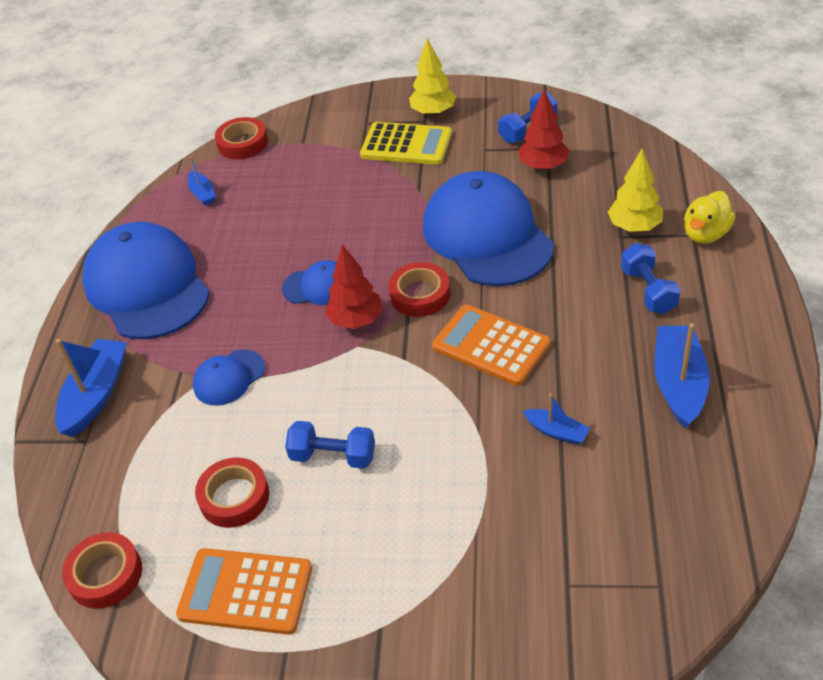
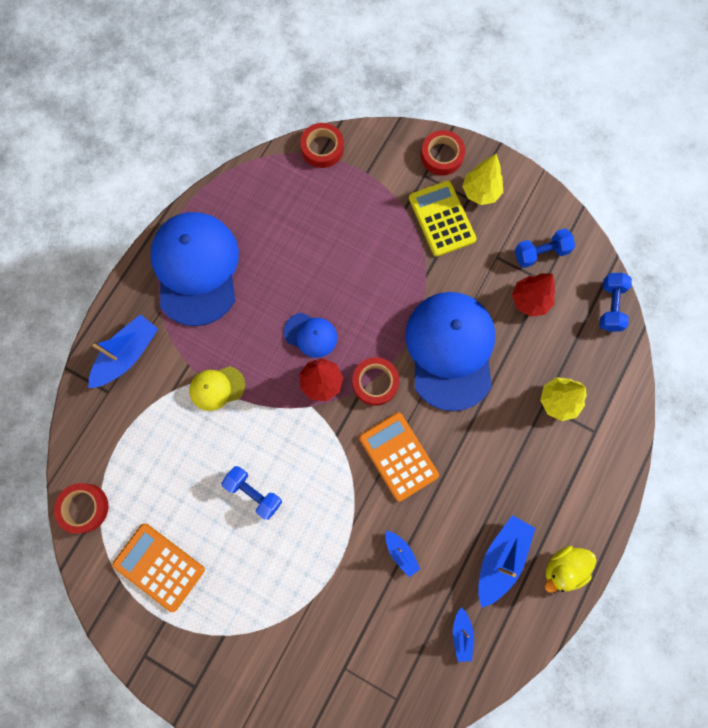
camera: 20 degrees right, 30 degrees up
(202, 193) = (271, 190): blue boat -> blue boat (461, 634)
(229, 378) = (217, 388): blue cap -> yellow cap
(234, 497) = (180, 491): red tape -> red tape (442, 156)
(406, 145) = (442, 219): yellow calculator -> yellow calculator turned 150 degrees counterclockwise
(648, 290) = (530, 467): blue dumbbell -> blue dumbbell (610, 306)
(705, 234) = (603, 437): yellow duck -> yellow duck (563, 568)

